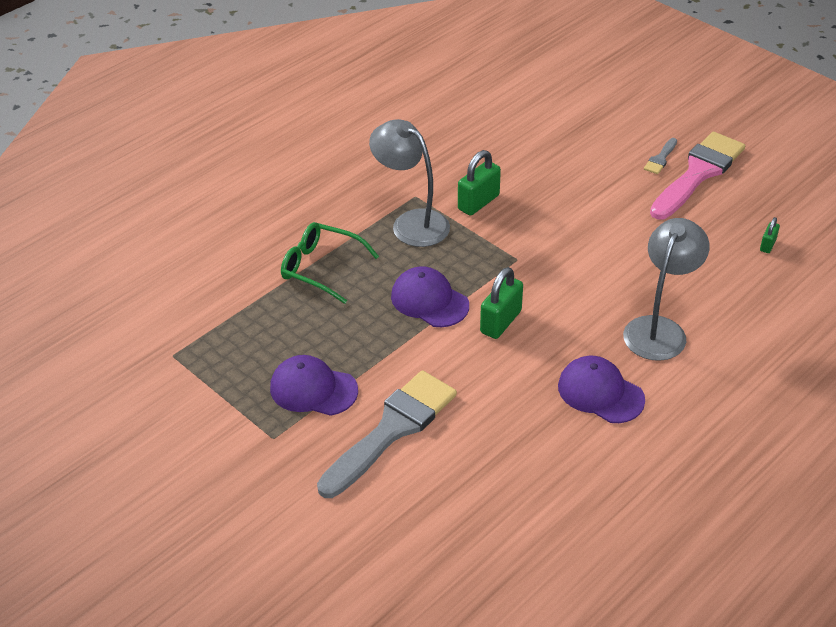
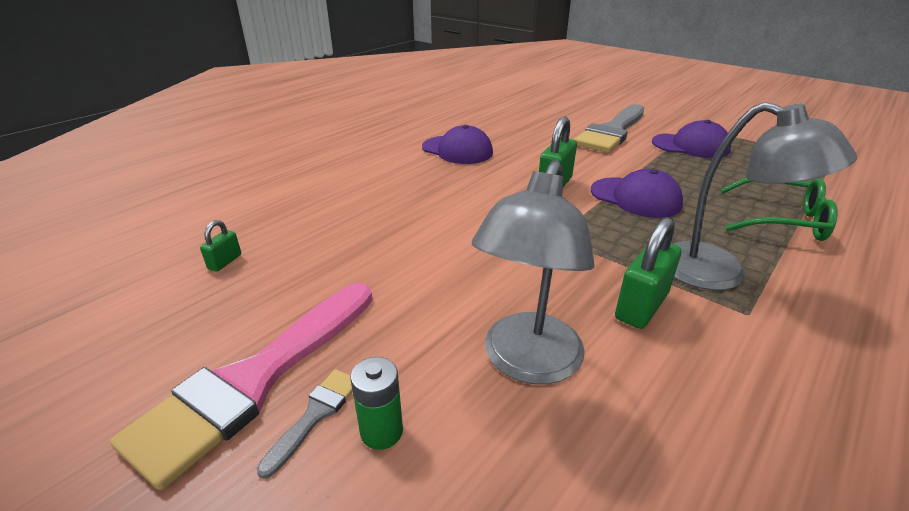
camera: 175 degrees right, 10 degrees down
(627, 152) = (381, 431): none -> green battery
(659, 329) = (397, 185): grey lamp -> grey lamp (527, 363)

